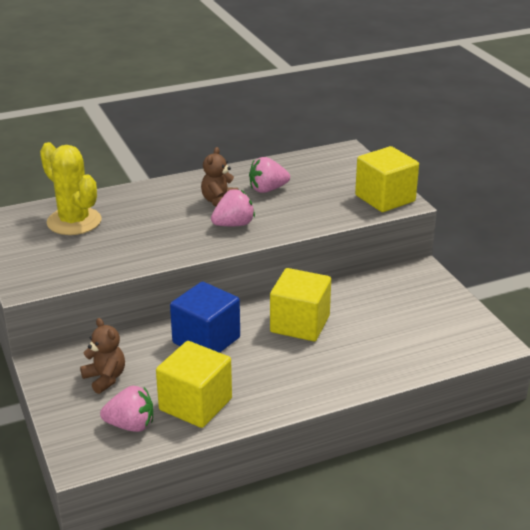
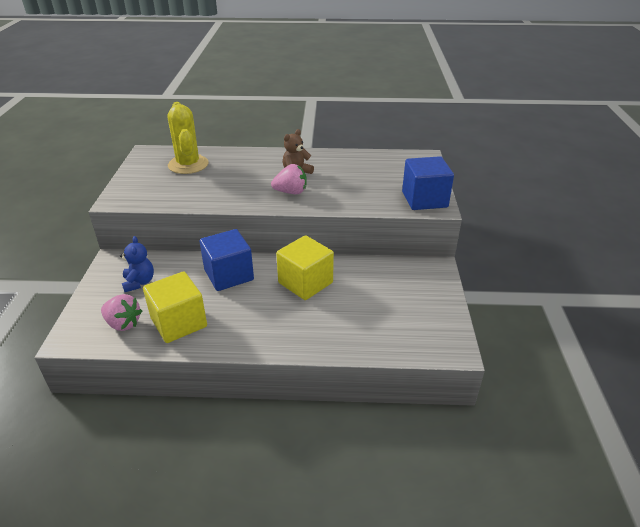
camera: 25 degrees right, 5 degrees up
(105, 378) = (139, 282): brown teddy bear -> blue teddy bear
(267, 189) = (339, 172): pink strawberry -> none
(385, 198) = (424, 199): yellow cube -> blue cube

